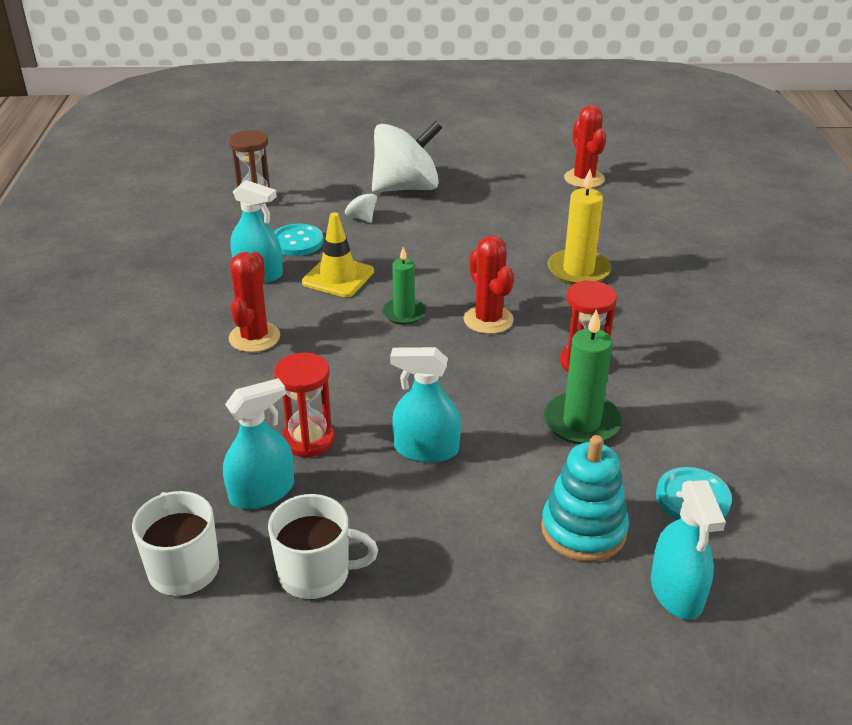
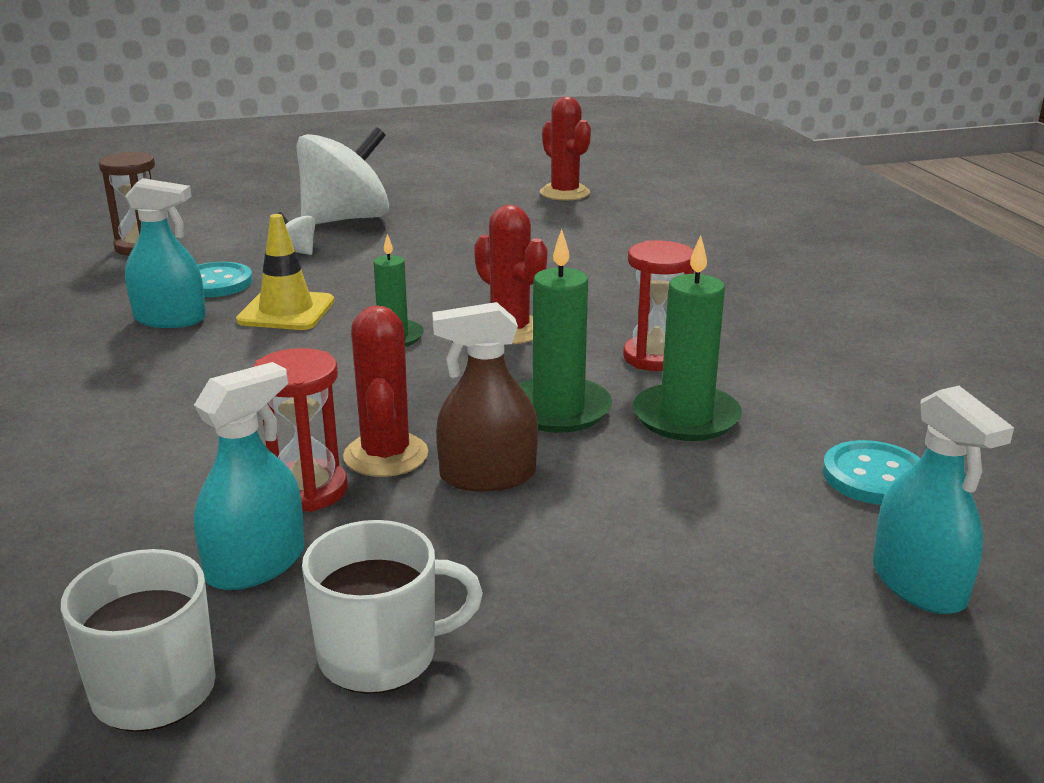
camera: 15 degrees left, 10 degrees down
(254, 337) = (185, 386): red cactus -> red cactus (386, 455)
(426, 449) = (488, 476): turquoise spray bottle -> brown spray bottle
(494, 400) = (558, 409): none -> green candle
(578, 270) = (601, 272): yellow candle -> none
(583, 530) = (753, 533): turquoise stacking toy -> none

